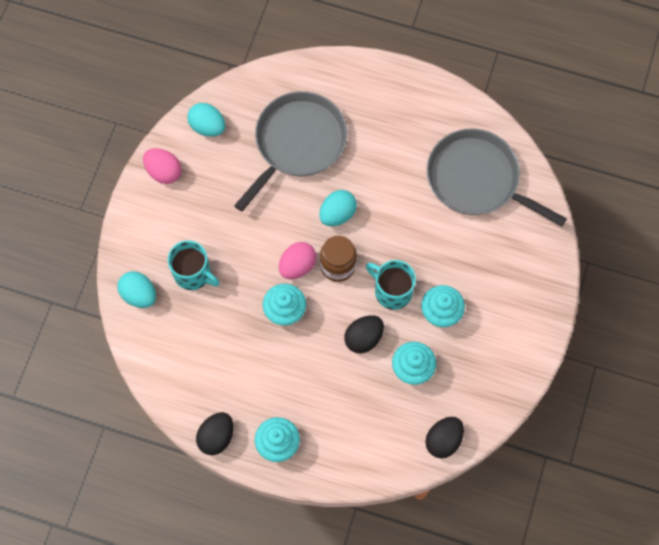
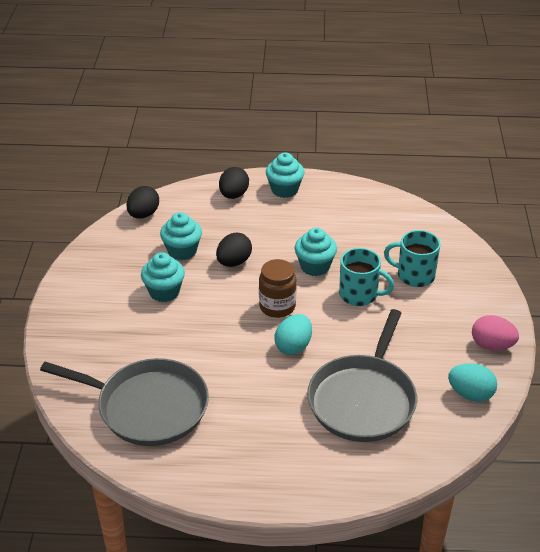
camera: 165 degrees right, 30 degrees down
(139, 295) = (455, 253): turquoise egg -> none
(216, 437) = (337, 185): black egg -> black egg (233, 195)
(297, 266) = (317, 299): pink egg -> none
(392, 291) = (217, 298): turquoise mug -> turquoise mug (359, 295)

